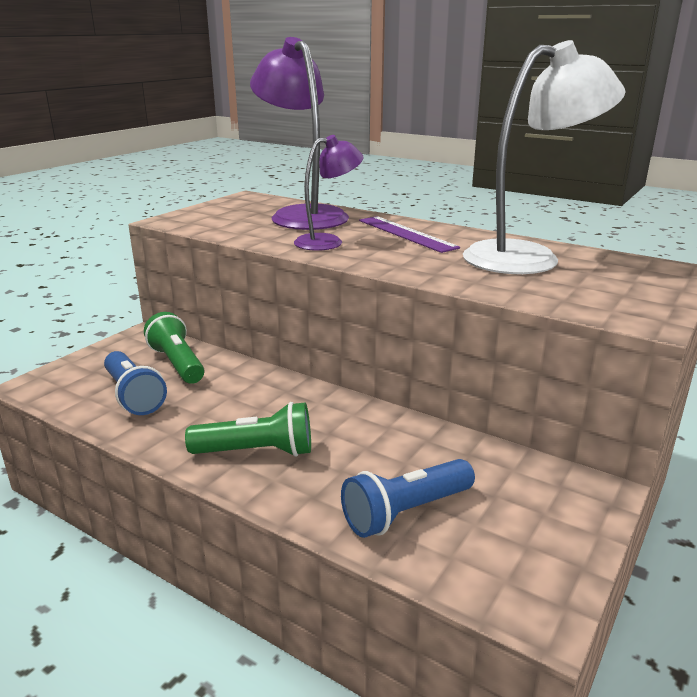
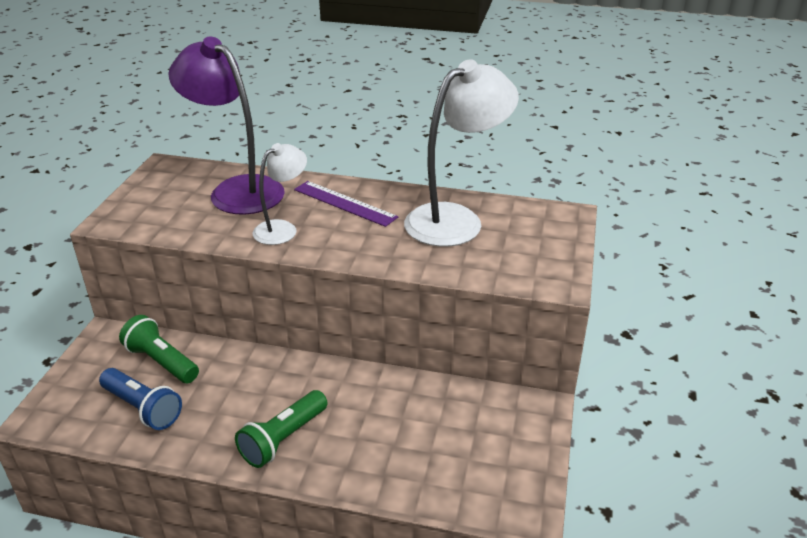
camera: 20 degrees left, 10 degrees up
(257, 452) = (283, 439): green flashlight -> green flashlight turned 150 degrees clockwise
(328, 242) = (282, 229): purple lamp -> white lamp
(405, 512) = (418, 462): blue flashlight -> none

